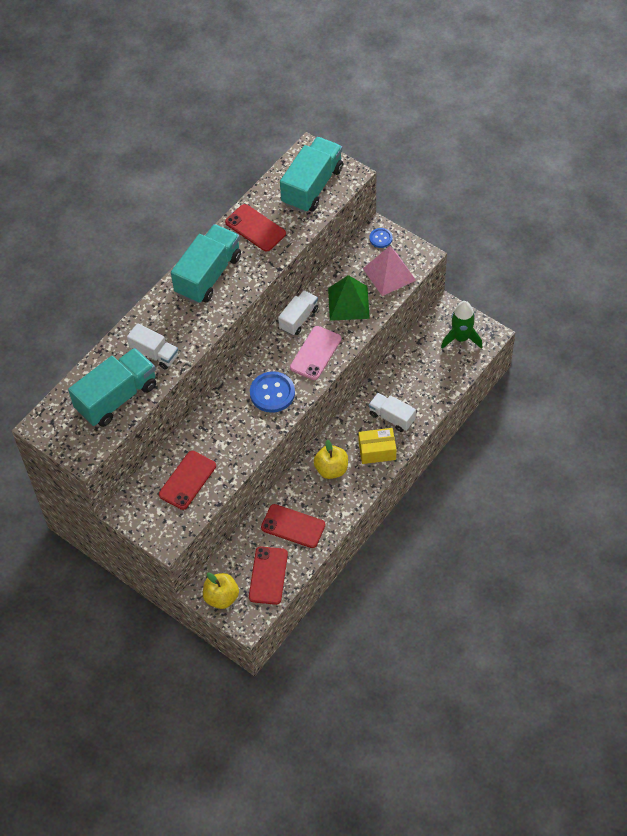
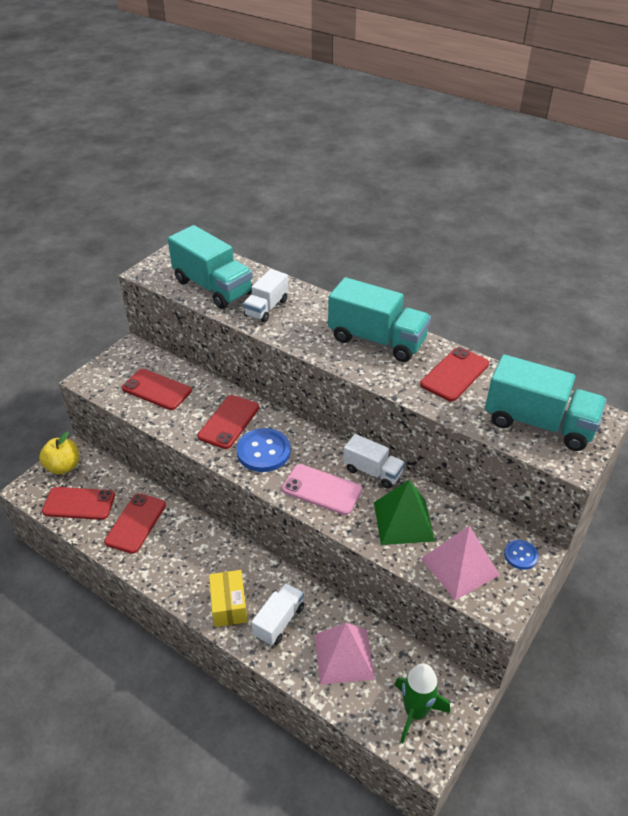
camera: 85 degrees right, 15 degrees down
(235, 420) = (229, 422): none -> red phone
(331, 469) = (206, 557): yellow apple -> none
(420, 377) = (344, 656): none -> pink pyramid

